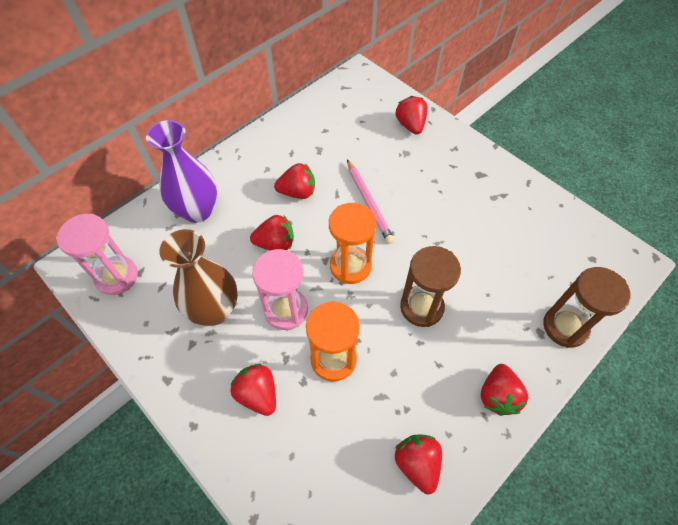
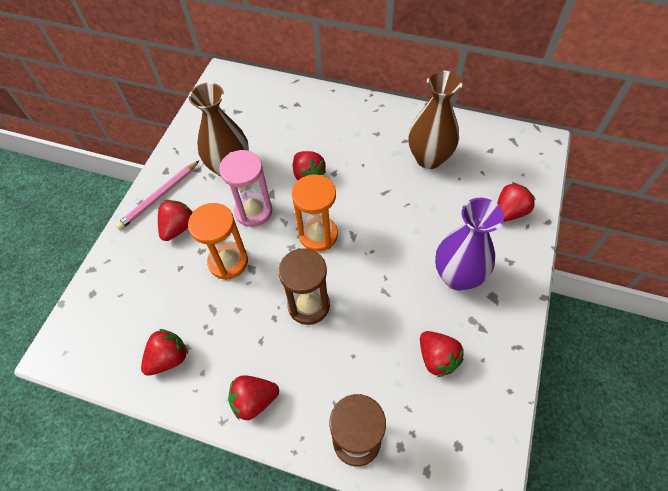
camera: 65 degrees right, 0 degrees up
(117, 276) = (226, 102): pink hourglass -> none
(197, 211) = (307, 113): purple vase -> purple vase (457, 276)
(297, 192) = (367, 164): red strawberry -> red strawberry (437, 358)
(323, 147) = (429, 158): none -> brown vase
(369, 203) = (392, 219): pink pencil -> pink pencil (159, 196)

